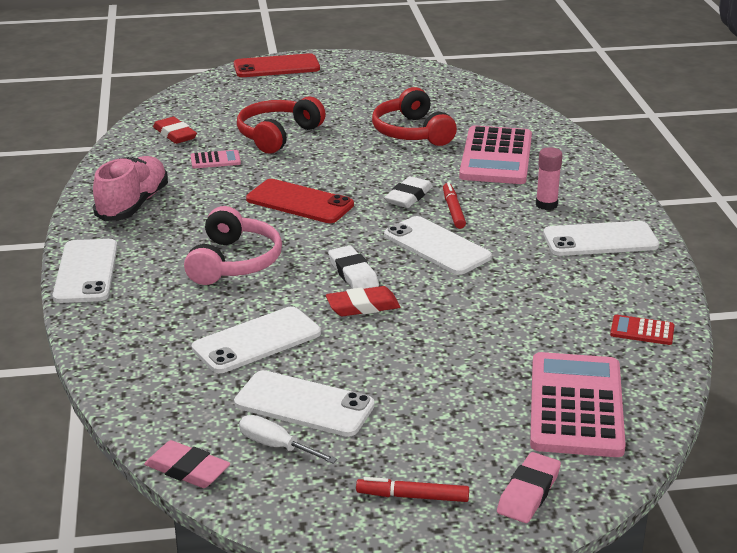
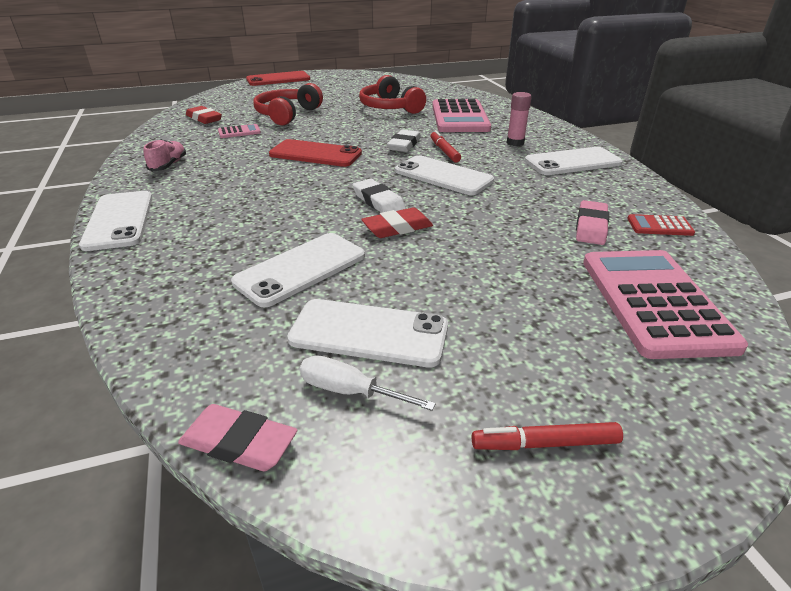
camera: 10 degrees left, 5 degrees up
(133, 204) = (168, 165): pink shoe -> pink shoe, size x0.57
(234, 262) = (265, 201): pink headphones -> none
(528, 492) = (679, 417): pink eraser -> pink eraser (591, 227)

